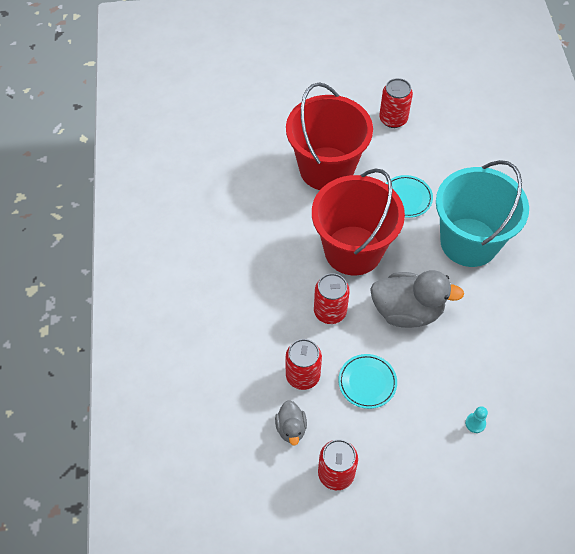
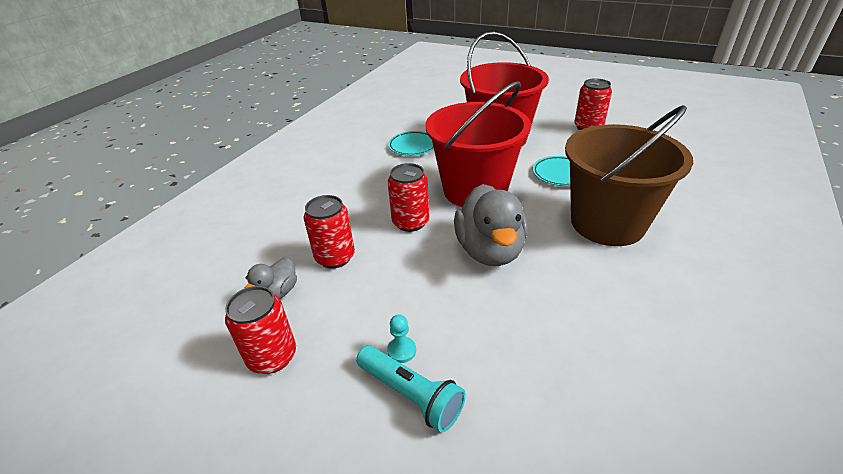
camera: 35 degrees right, 20 degrees down
(367, 382) = (391, 290): turquoise plate -> turquoise plate (413, 146)
(407, 311) = (490, 250): grey duck -> grey duck turned 45 degrees clockwise
(437, 447) = (411, 395): none -> turquoise flashlight
(469, 242) = (607, 223): turquoise bucket -> brown bucket
(475, 423) = (484, 394): turquoise pawn -> turquoise pawn (401, 350)

